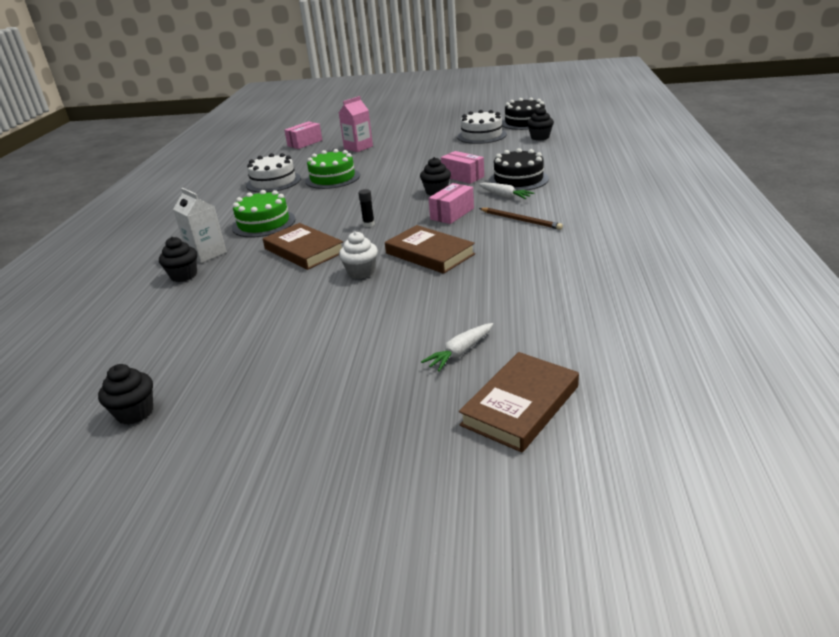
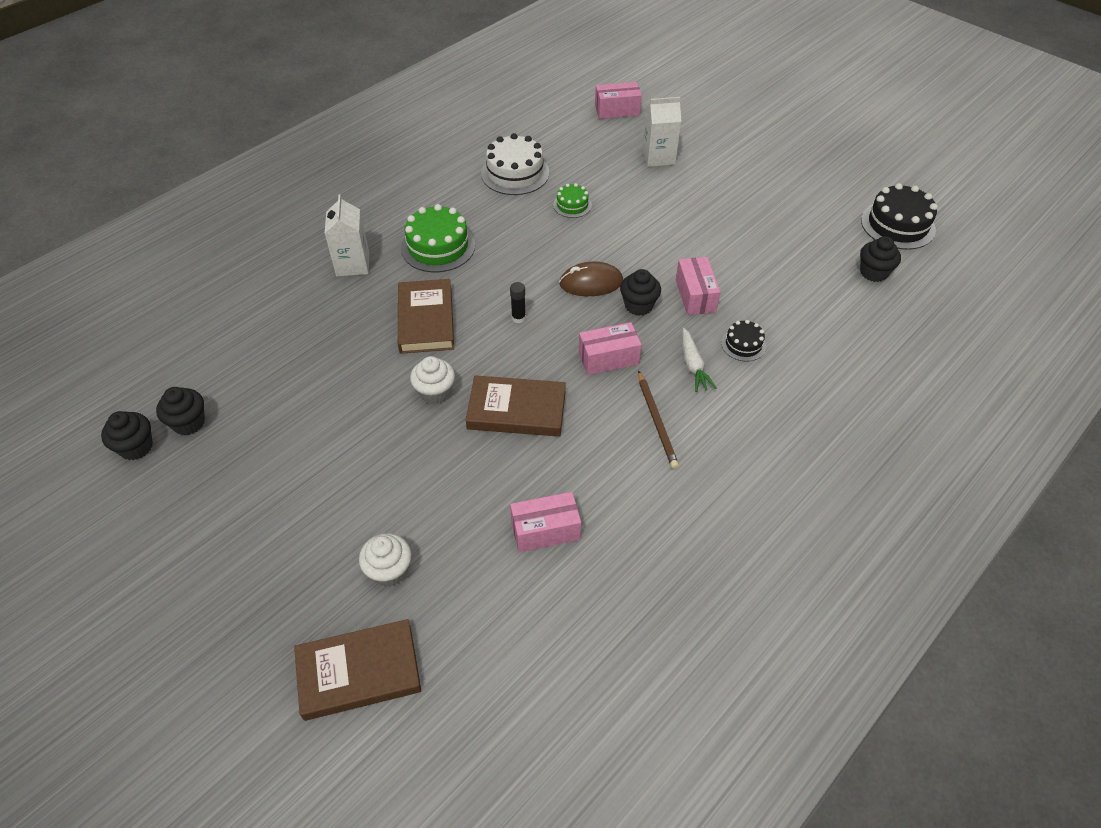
camera: 35 degrees right, 20 degrees up
(184, 275) = (308, 286): black cupcake -> black cupcake (189, 423)
(332, 178) = (572, 205): green cake -> green cake, size x0.54
(358, 147) = (658, 157): pink carton -> white carton
(393, 196) = (591, 283): none -> brown mouse
(429, 254) = (516, 410): brown book -> brown book turned 75 degrees counterclockwise
(460, 352) = (389, 571): white carrot -> white cupcake
(481, 135) = (813, 221): white cake -> none
(518, 180) = (743, 344): black cake -> black cake, size x0.54
(531, 284) = (545, 530): none -> pink box

